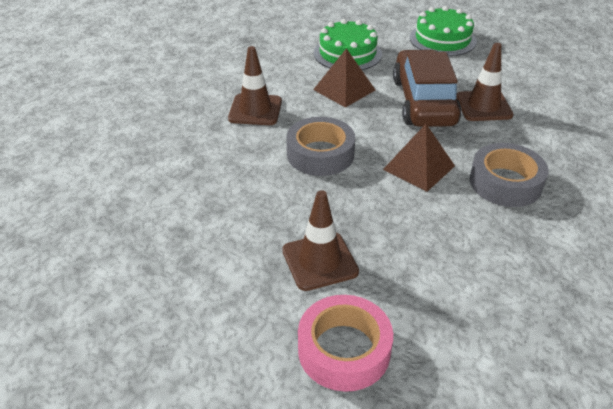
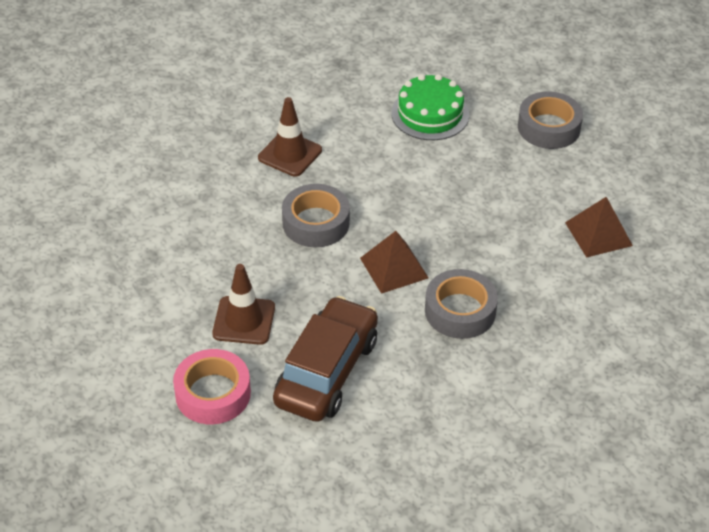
camera: 25 degrees right, 5 degrees up
(344, 89) = (392, 158): brown pyramid -> brown pyramid (598, 234)
(424, 102) = (459, 199): brown car -> brown car (327, 371)
(442, 39) = (548, 127): green cake -> grey tape
(483, 106) = (515, 225): brown traffic cone -> none

